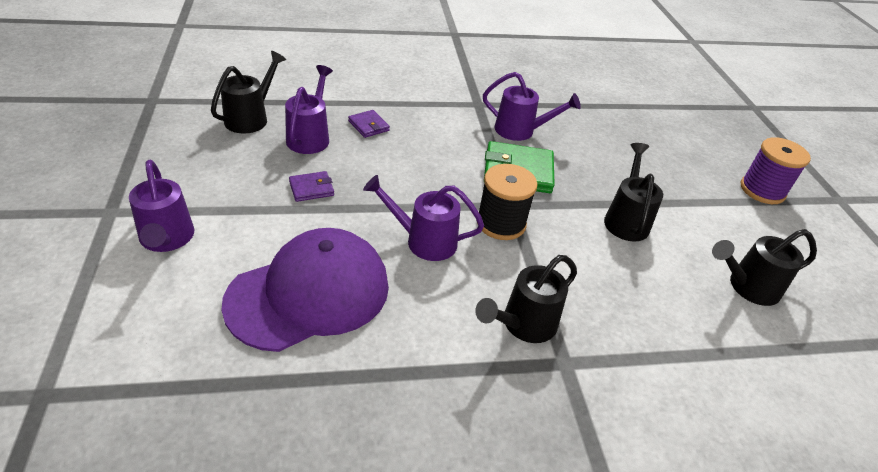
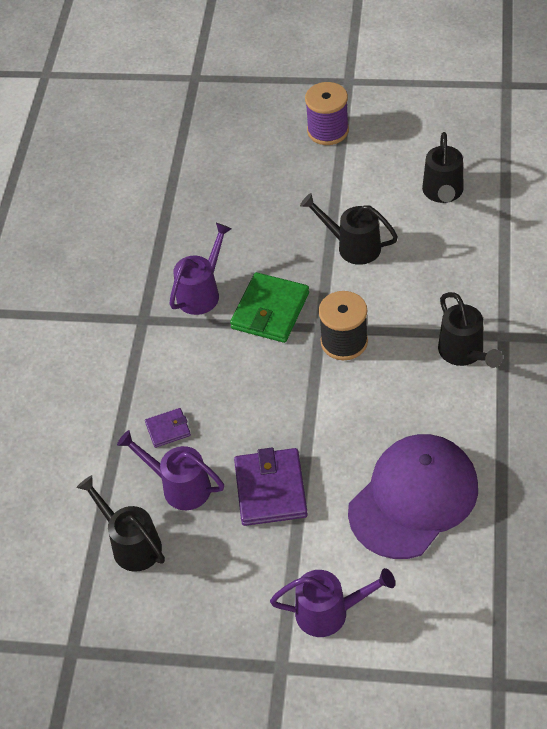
camera: 65 degrees left, 10 degrees up
(309, 293) = (413, 498): purple cap -> purple cap turned 60 degrees clockwise
(311, 188) = (270, 489): purple wallet -> purple wallet, size x1.90
(424, 241) = (359, 405): purple watering can -> none

